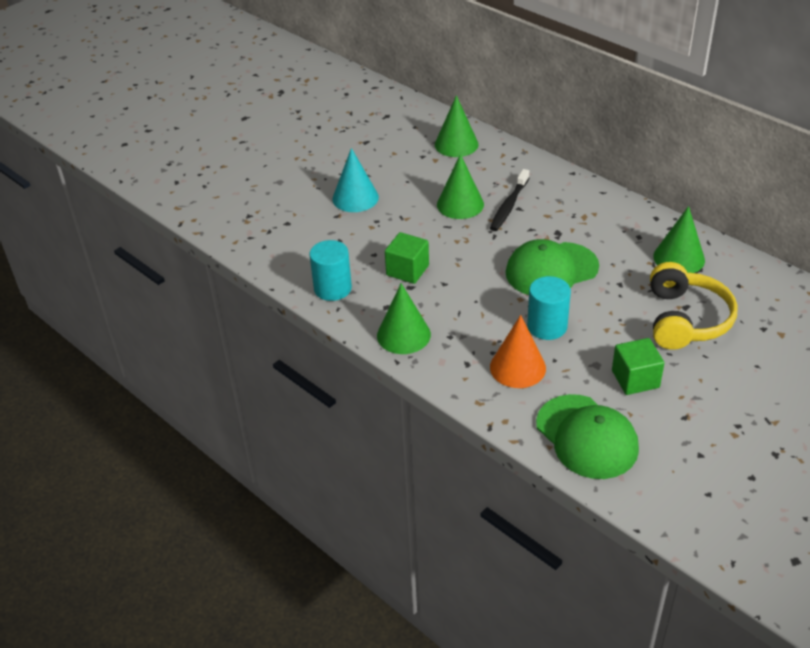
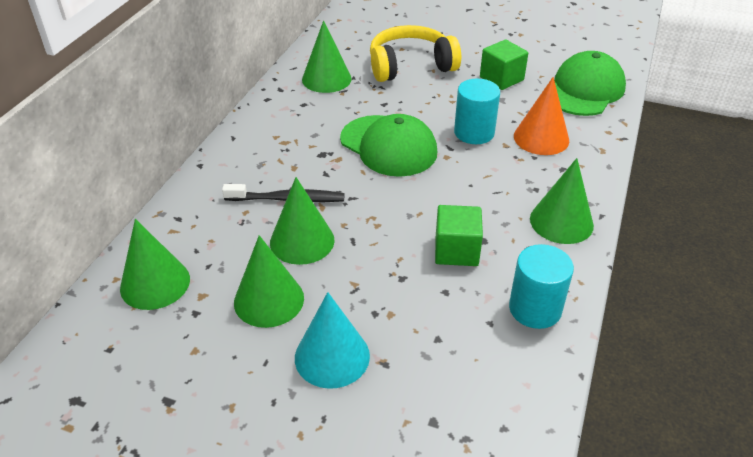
camera: 115 degrees left, 0 degrees up
(415, 183) = (269, 300): none -> green cone

